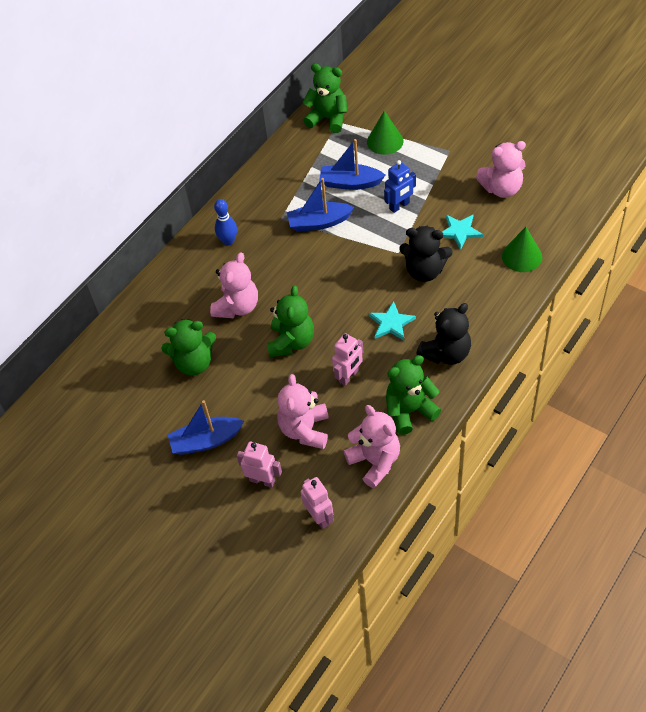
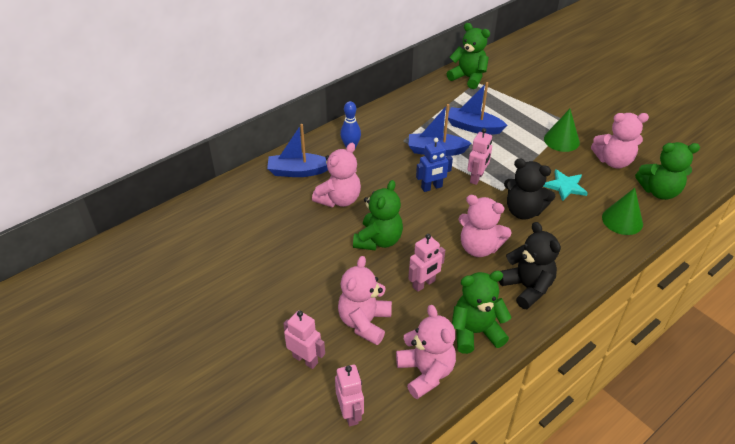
camera: 10 degrees right, 10 degrees down
(194, 363) = (282, 236): green teddy bear -> green teddy bear (659, 191)
(206, 441) = (265, 307): blue boat -> blue boat (298, 171)
(369, 245) = (477, 178): none -> pink robot
(385, 141) = (513, 103): green cone -> green cone (561, 140)
(391, 323) = (479, 247): turquoise star -> pink teddy bear
(399, 206) = (513, 154): blue robot -> blue robot (431, 187)
(446, 353) = (527, 287): black teddy bear -> black teddy bear turned 90 degrees counterclockwise

